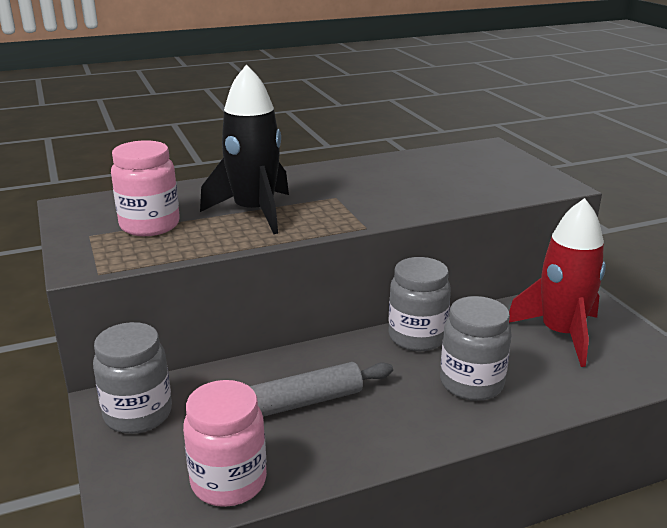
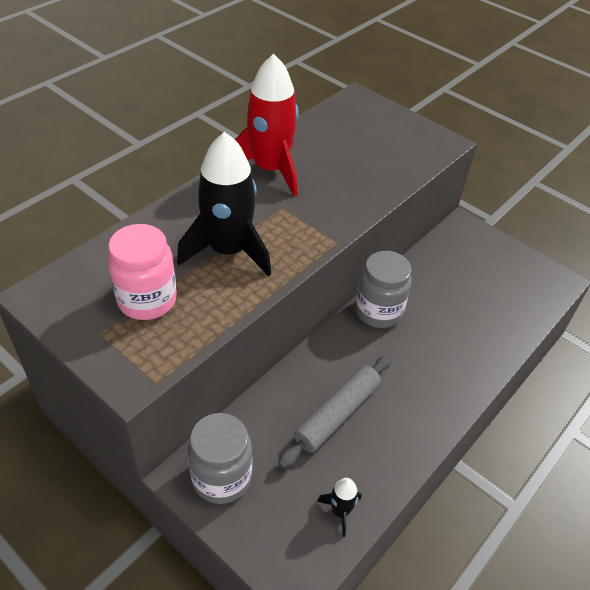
camera: 30 degrees left, 20 degrees up
(229, 482) = (340, 511): pink jar -> black rocket
(471, 383) = (443, 345): grey jar -> none
(560, 334) = (473, 272): red rocket -> red rocket (269, 169)

